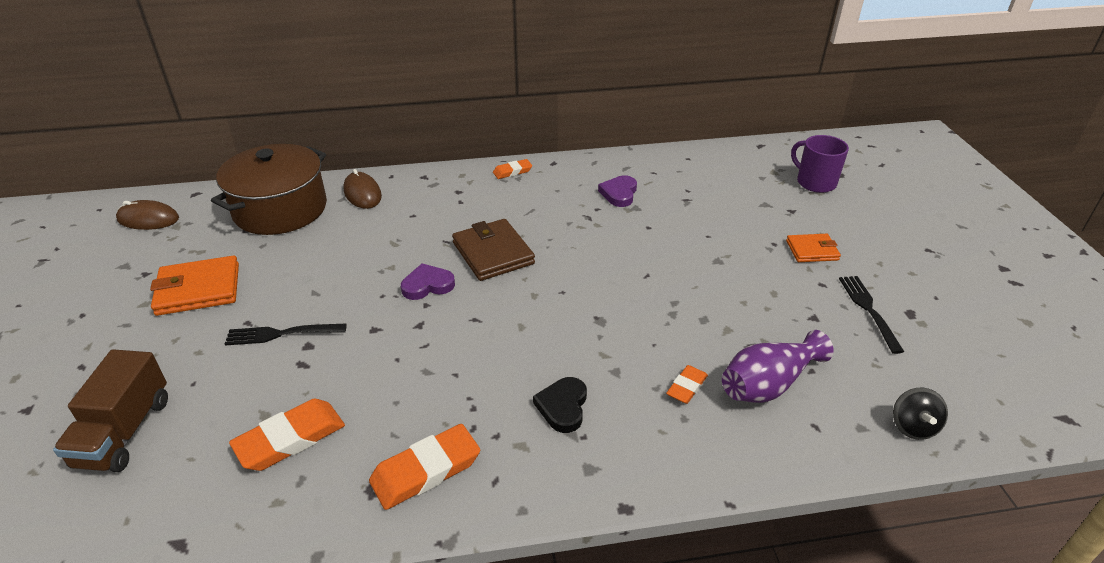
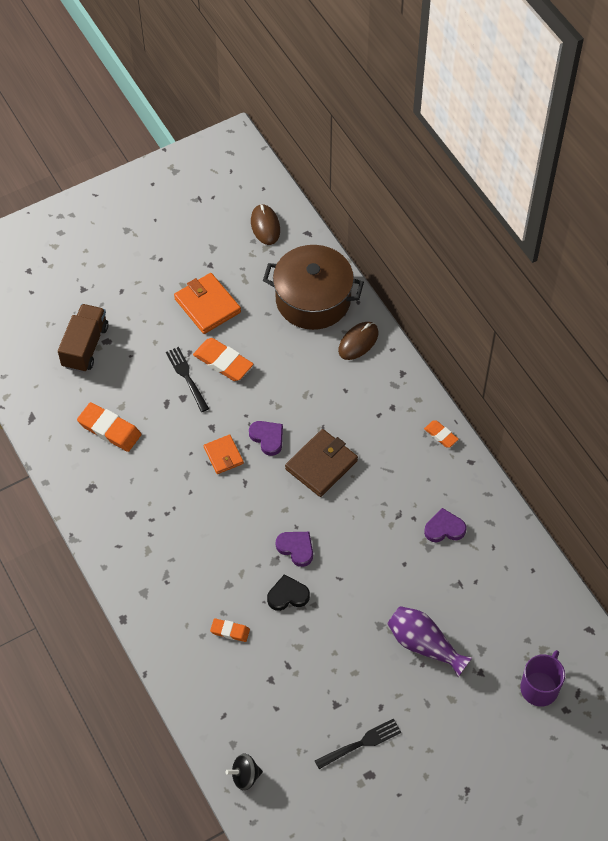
camera: 70 degrees right, 20 degrees up
(124, 432) = (85, 346): brown truck -> brown truck turned 120 degrees clockwise
(426, 471) = (112, 508): orange eraser -> orange eraser (223, 362)
(563, 407) = (185, 563): black heart -> black heart (288, 595)
(592, 298) = (296, 548): none -> purple heart
(768, 384) = (252, 681): purple vase -> purple vase (424, 644)
(812, 250) = (424, 695): orange wallet -> orange wallet (223, 455)

